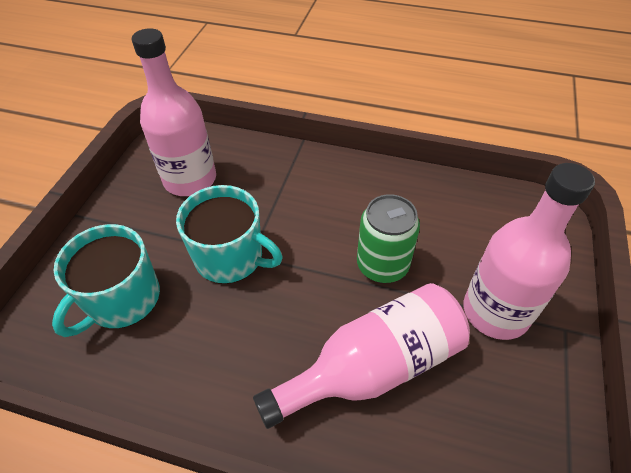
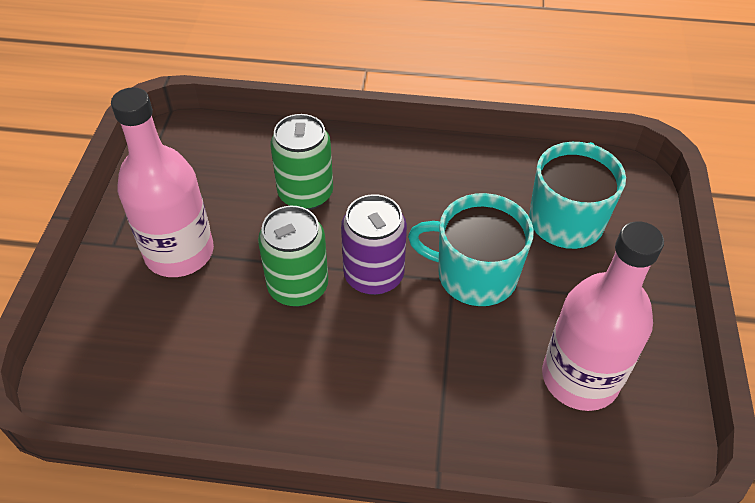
camera: 170 degrees right, 0 degrees up
(316, 267) = (373, 275): none -> purple can
(373, 367) = (305, 194): pink bottle -> green can

